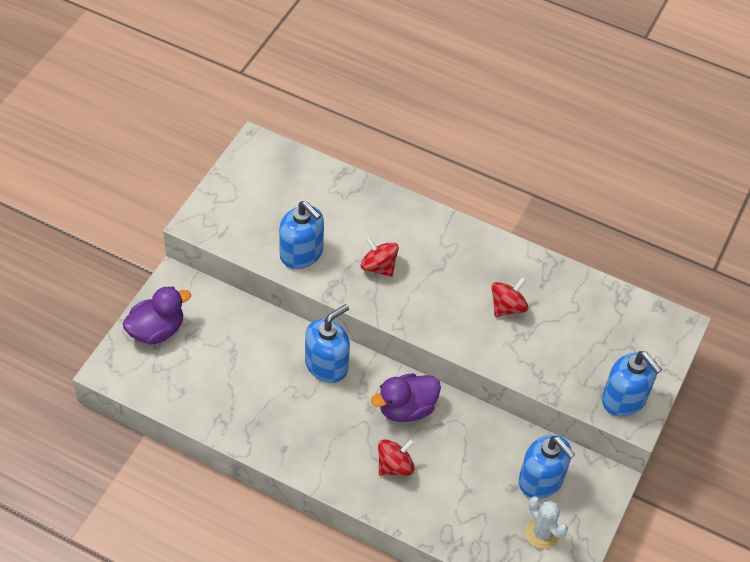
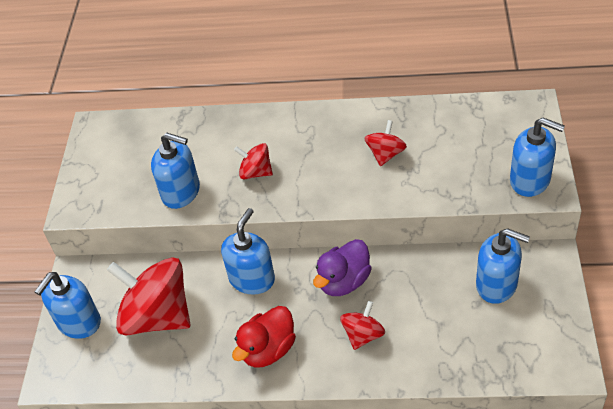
camera: 15 degrees left, 5 degrees down
(157, 330) = (79, 322): purple duck -> blue soap dispenser
(226, 359) = (157, 316): none -> red spinning top
(305, 438) = (268, 350): none -> red duck
(542, 533) = (527, 328): white cactus -> none

